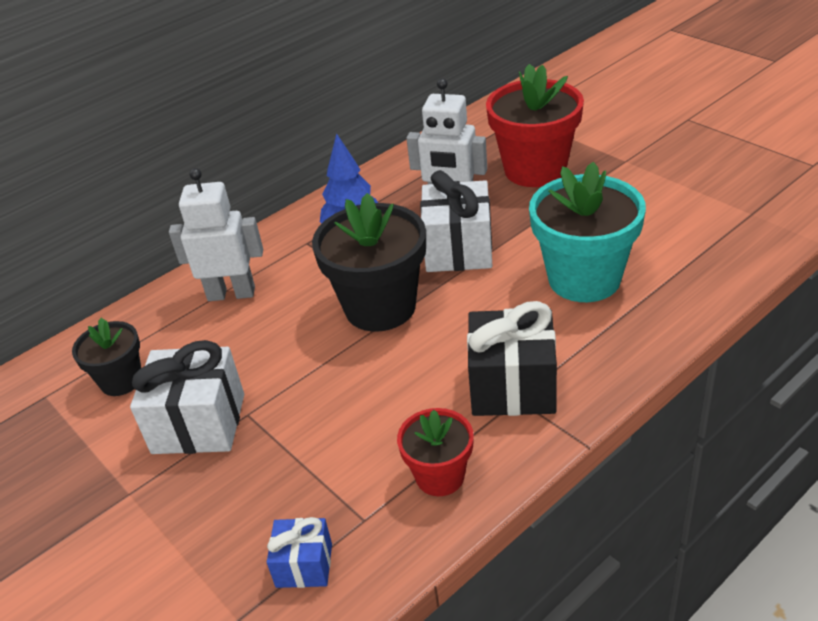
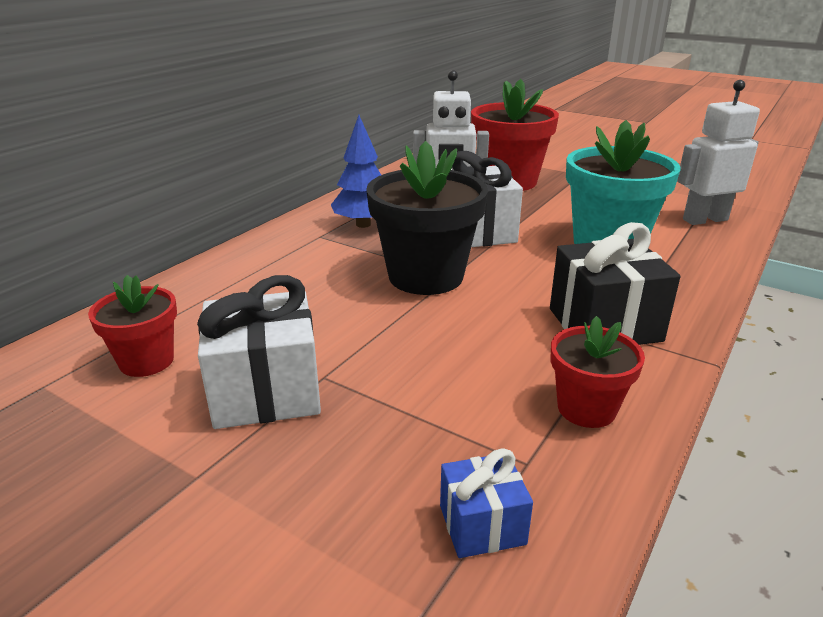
camera: 20 degrees left, 10 degrees down
(121, 380) = (146, 361): black flower pot -> red flower pot
(231, 293) = (255, 277): white robot -> white robot (704, 219)

